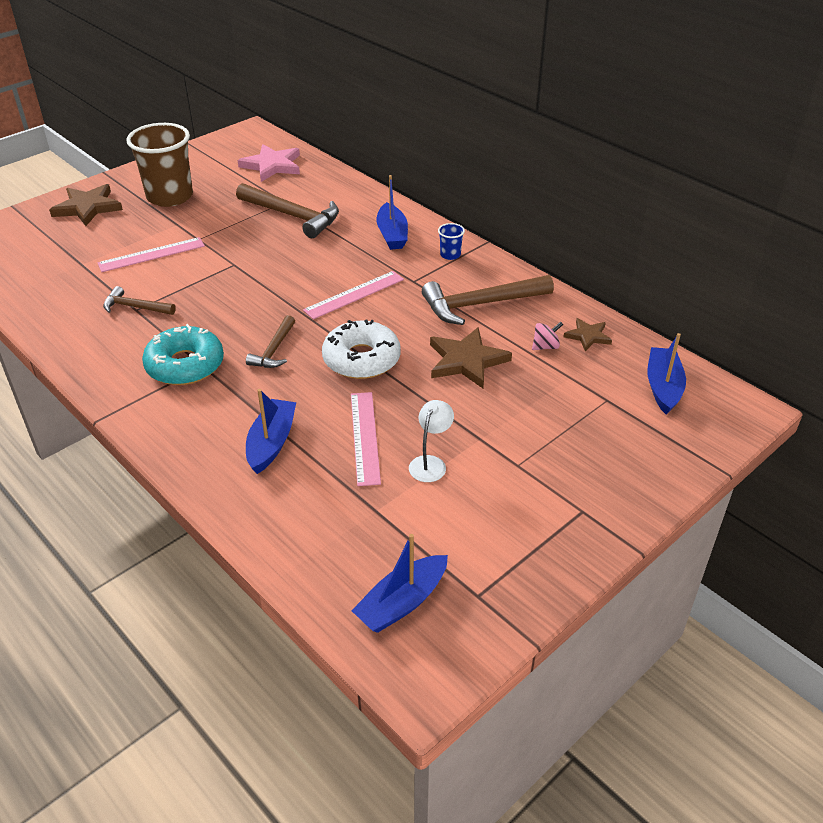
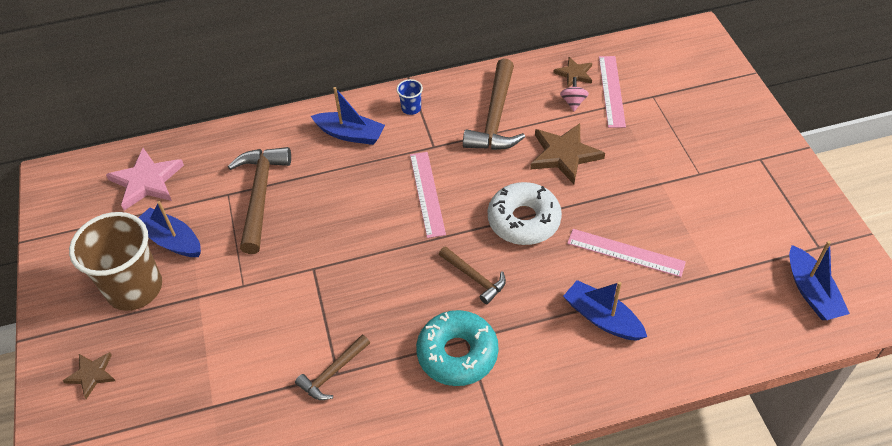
camera: 60 degrees left, 10 degrees up
(87, 207) = (92, 374): brown star -> brown star, size x0.58
(151, 255) = (243, 334): pink ruler -> pink ruler (611, 91)
(292, 216) = (260, 196): brown hammer -> brown hammer turned 60 degrees counterclockwise
(430, 463) = (675, 223): white lamp -> none
(663, 387) = (654, 62): blue boat -> blue boat (172, 240)

